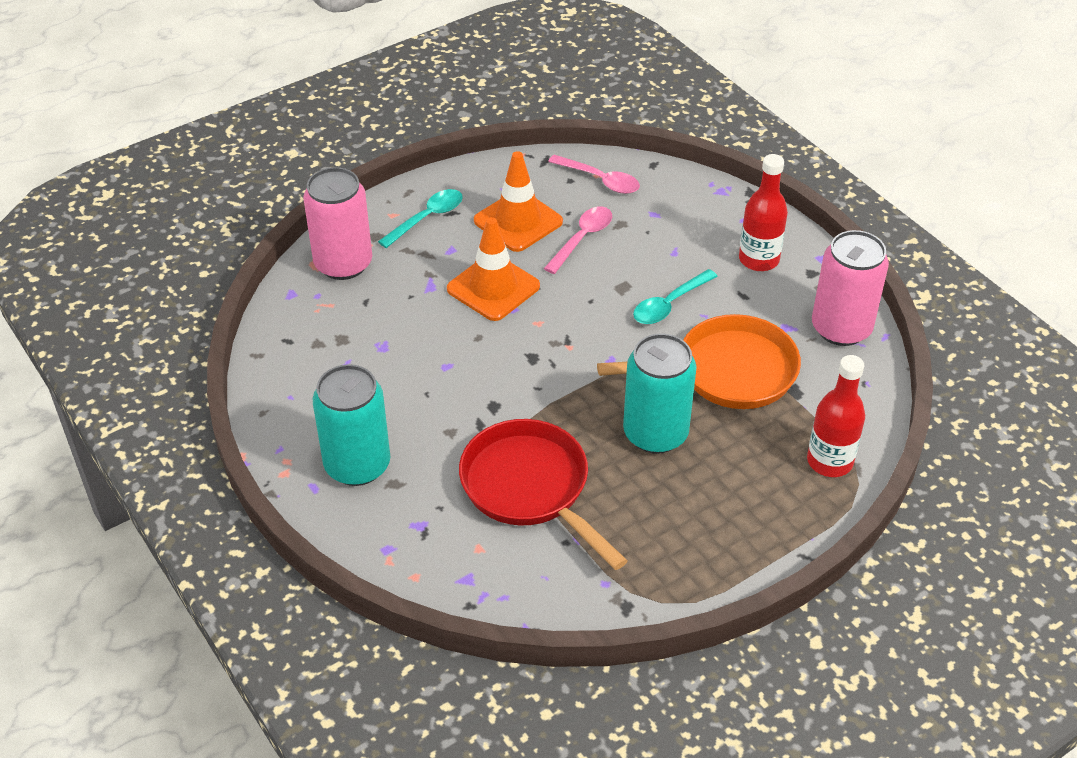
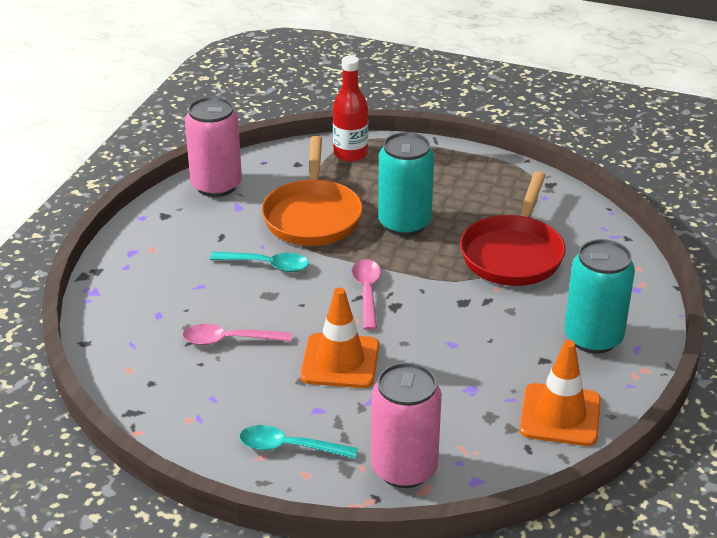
camera: 125 degrees left, 10 degrees down
(518, 221) = (240, 387): orange traffic cone -> orange traffic cone (560, 415)
(600, 180) = (136, 364): pink spoon -> pink spoon (367, 293)
(727, 372) = (312, 216): orange pan -> orange pan turned 135 degrees counterclockwise
(758, 259) = (171, 243): red bottle -> none

